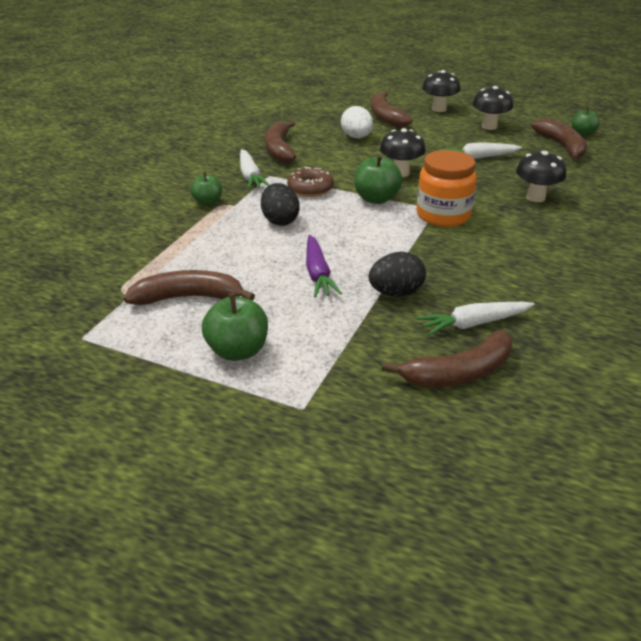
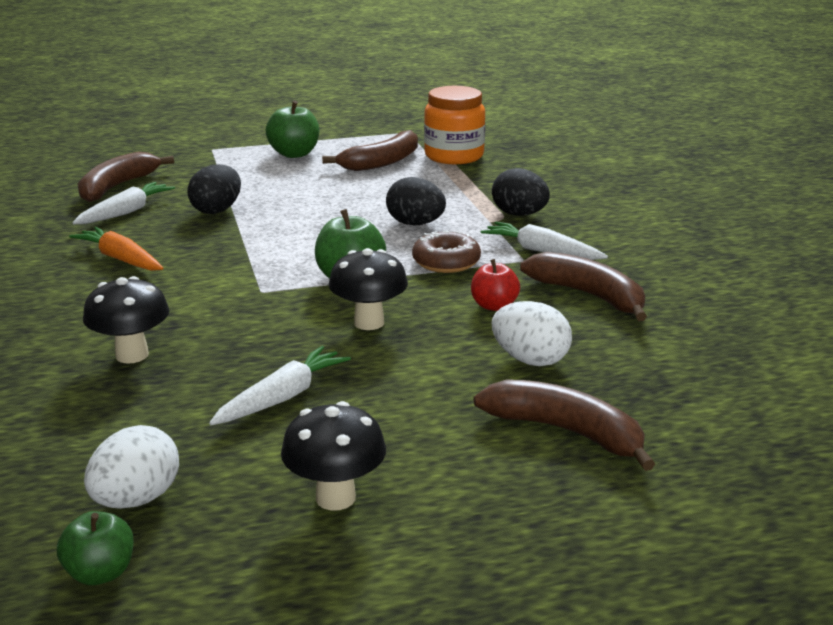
camera: 140 degrees right, 10 degrees down
(208, 202) = (519, 214): green apple -> black egg
(318, 274) = (306, 201): purple carrot -> none
(330, 160) = (494, 306): none -> red apple
(439, 109) = (504, 511): black mushroom -> none
(443, 215) = (243, 287): orange jar -> orange jar (454, 156)
(507, 268) = (120, 259): none -> orange carrot
(561, 146) = (136, 499): brown banana -> white egg

